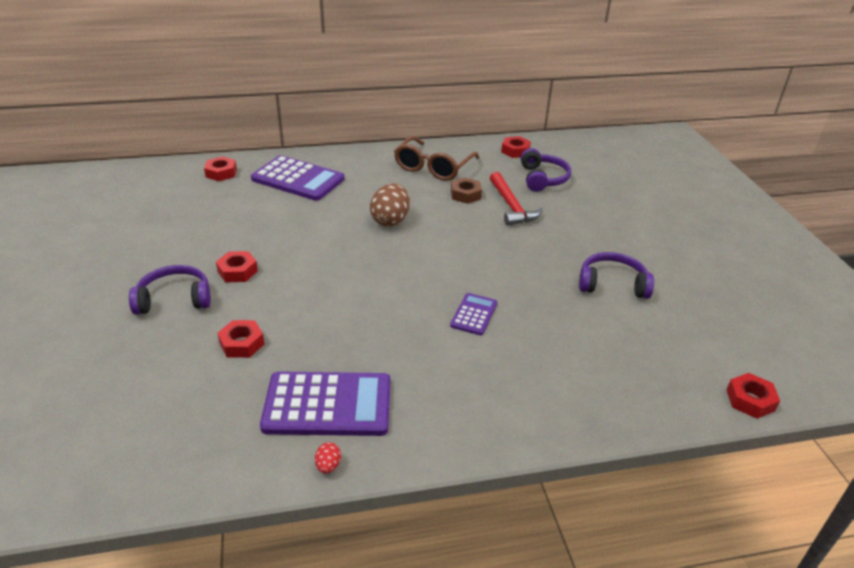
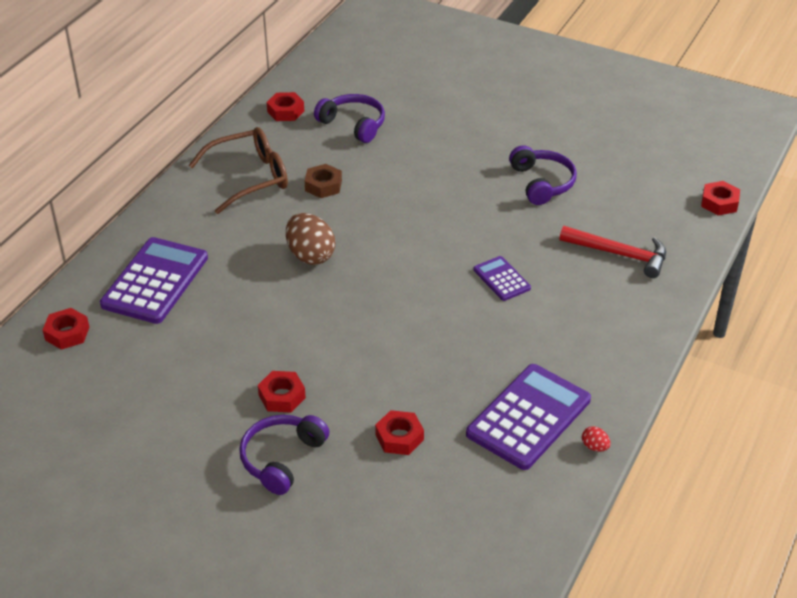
camera: 50 degrees left, 5 degrees up
(298, 179) = (155, 281): purple calculator -> purple calculator turned 45 degrees counterclockwise
(433, 167) = (249, 178): brown glasses -> brown glasses turned 90 degrees counterclockwise
(511, 206) = (375, 169): red hammer -> red hammer (619, 254)
(612, 284) = (542, 183): purple headphones -> purple headphones turned 120 degrees clockwise

